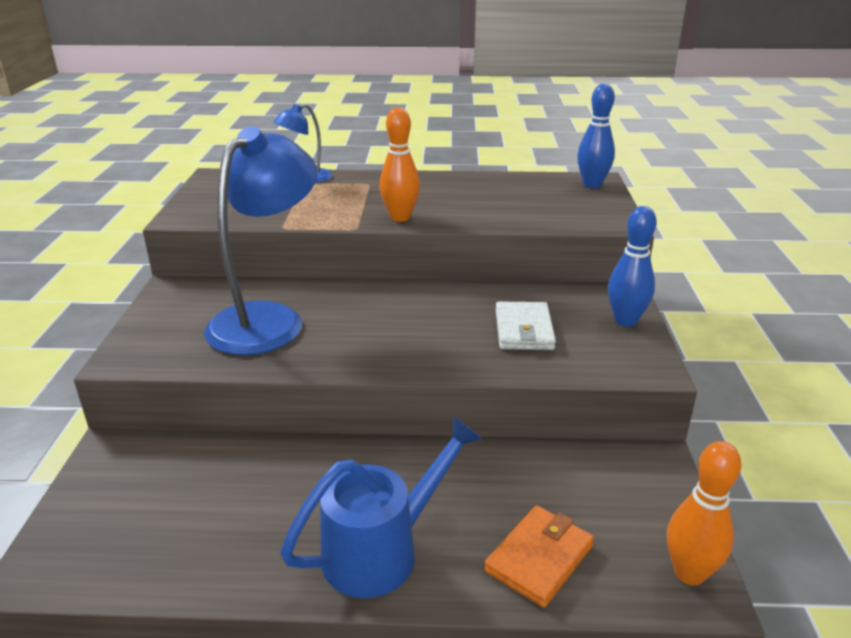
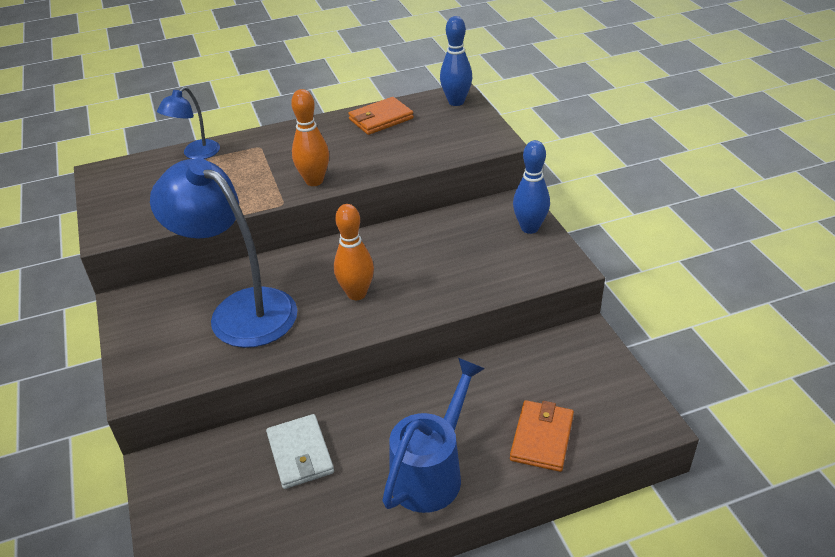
camera: 20 degrees left, 10 degrees up
(268, 319) = (240, 310): blue lamp -> blue lamp turned 60 degrees counterclockwise
(503, 184) = (381, 119): none -> orange wallet
(524, 330) = (458, 259): white wallet -> white wallet (300, 454)
(689, 573) = (640, 414): orange bowling pin -> orange bowling pin (356, 294)

